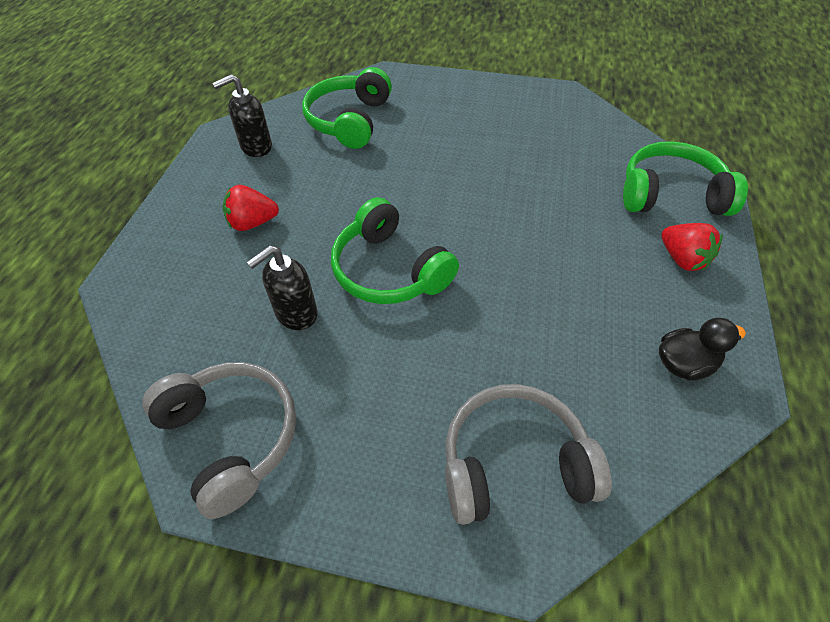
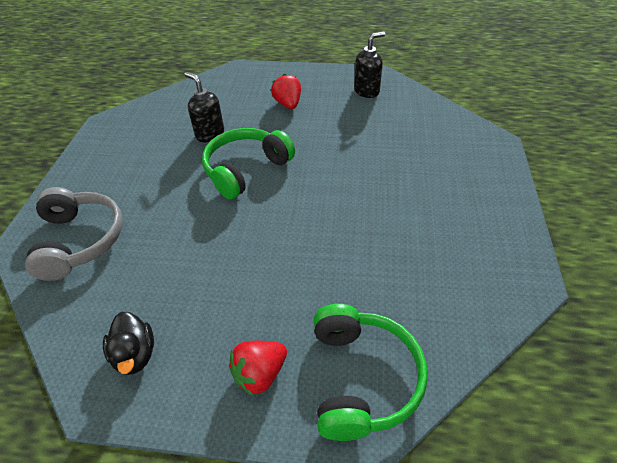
camera: 85 degrees right, 5 degrees down
(231, 437) = (129, 126): grey headphones -> none
(256, 147) = (367, 91): black soap dispenser -> black soap dispenser turned 90 degrees clockwise
(349, 120) = (415, 129): green headphones -> none

